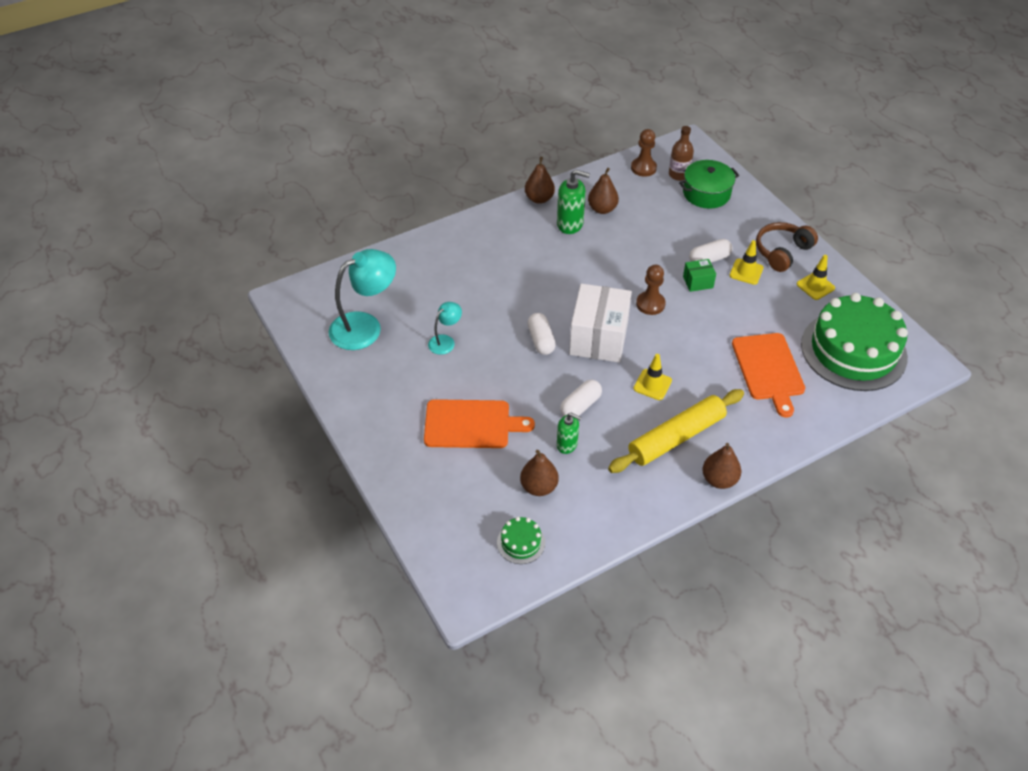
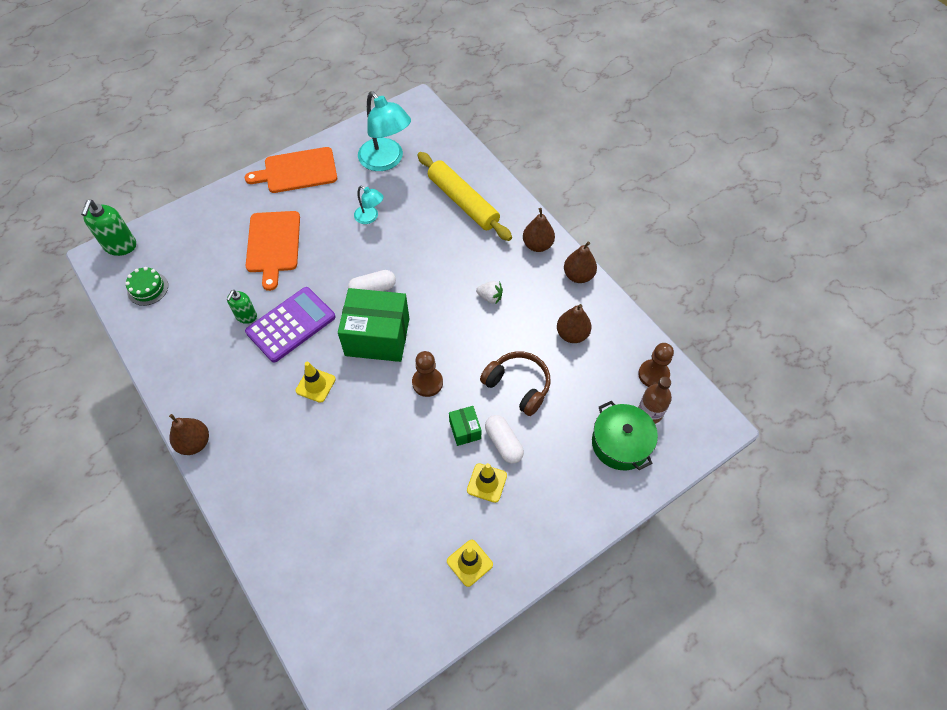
camera: 85 degrees right, 10 degrees up
(539, 487) = (202, 297): brown pear -> brown pear (537, 245)
(558, 257) = (490, 297): none -> white strawberry
(570, 224) = (542, 305): green soap dispenser -> green soap dispenser (120, 246)
(580, 406) = (291, 325): white capsule -> purple calculator
(598, 338) = (377, 337): white box -> green box
(676, 437) = (248, 406): yellow rolling pin -> yellow rolling pin (463, 202)
(768, 369) = (335, 498): orange cutting board -> orange cutting board (297, 171)
(782, 252) = (526, 527): brown headphones -> brown headphones (518, 386)
(853, 350) = (364, 598): green cake -> none

